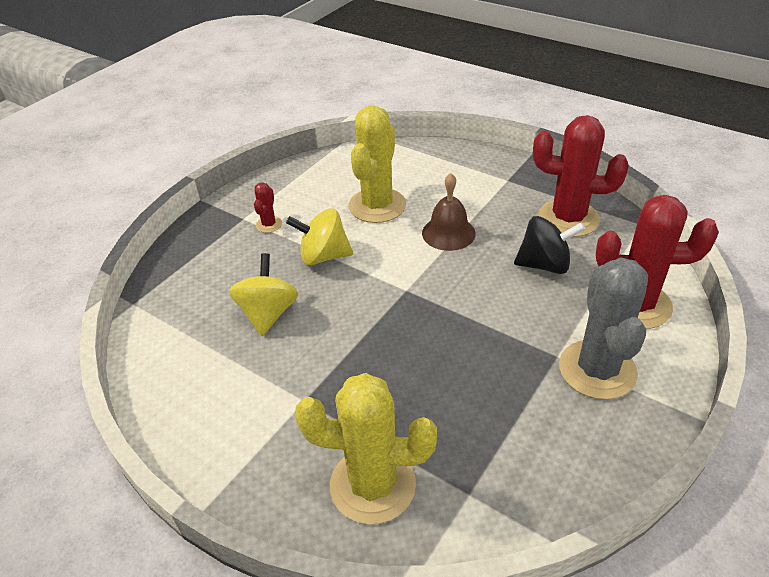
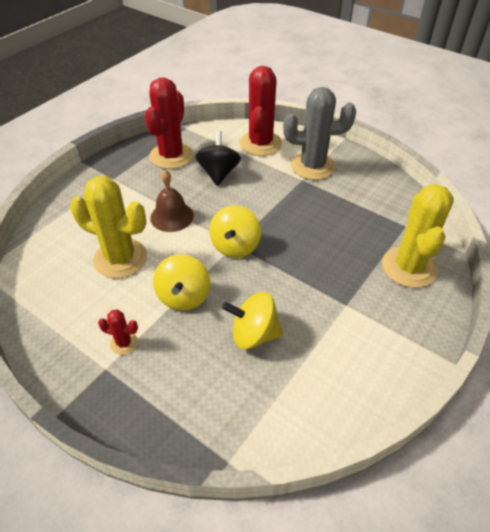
camera: 90 degrees left, 5 degrees up
(402, 290) = (235, 246): none -> yellow spinning top

